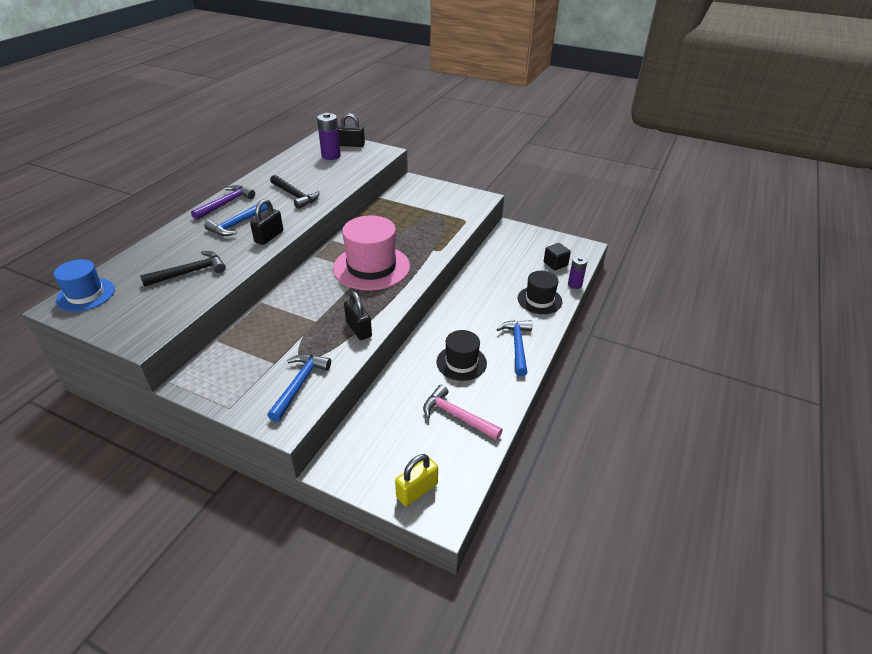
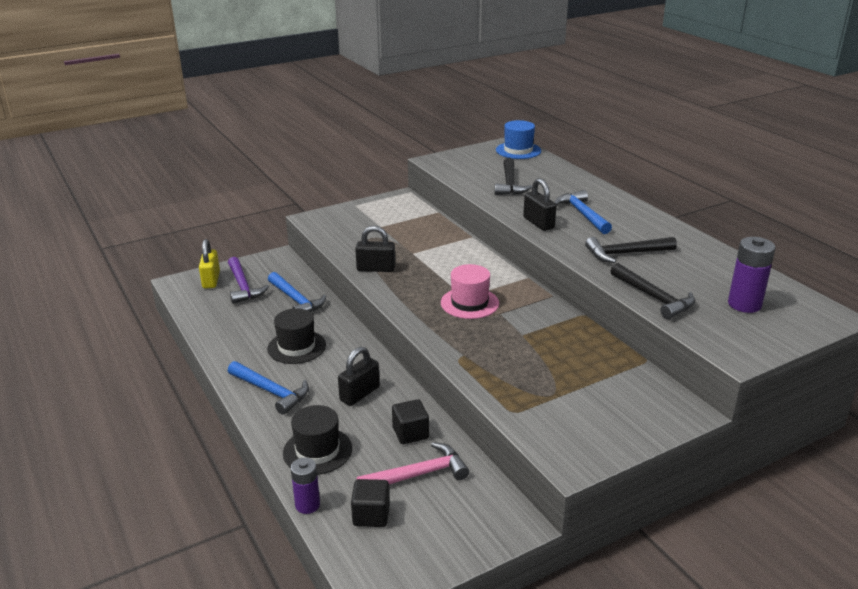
camera: 125 degrees right, 10 degrees down
(225, 204) = (637, 215): purple hammer -> purple hammer (243, 286)
(299, 385) = (343, 230): blue hammer -> blue hammer (296, 300)
(347, 178) = (653, 297): none -> black hammer
(352, 145) = (784, 333): black padlock -> black padlock (359, 394)
(371, 267) = (469, 303): pink hat -> pink hat, size x0.59
(457, 416) = (243, 320): pink hammer -> pink hammer (418, 475)
(489, 276) = (410, 433): none -> black cube

